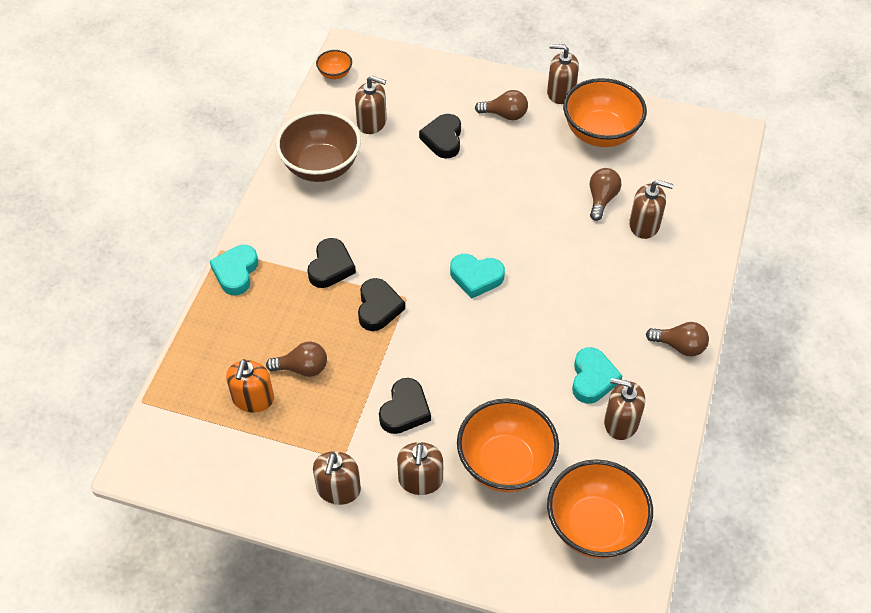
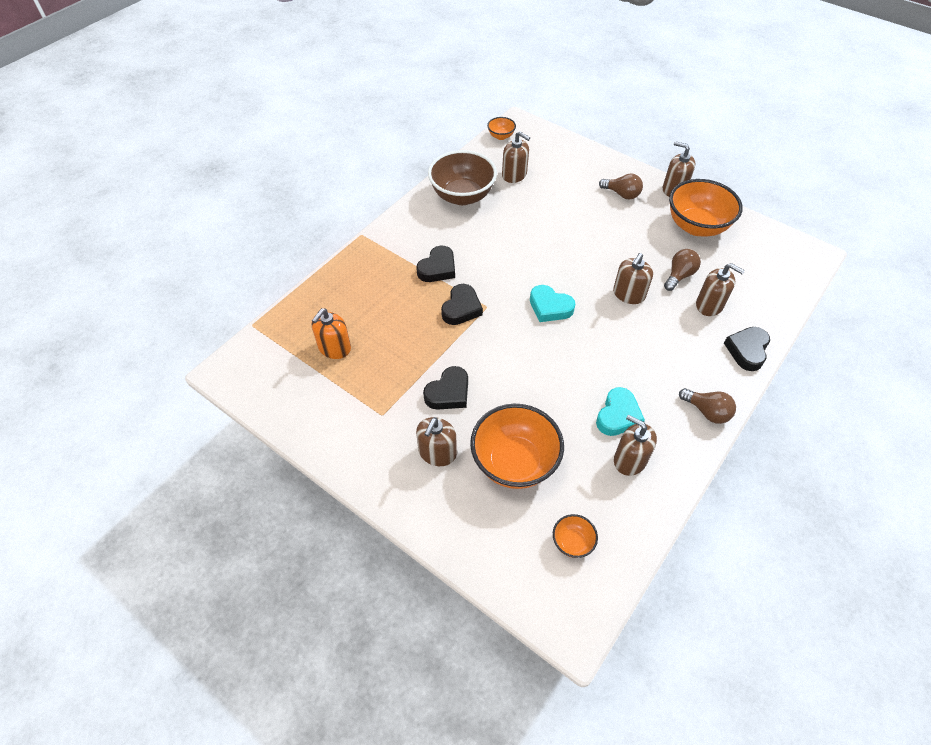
camera: 20 degrees right, 0 degrees up
(236, 272) = (365, 253): turquoise heart -> none
(302, 368) = (382, 336): brown light bulb -> none
(338, 489) = (368, 438): brown soap dispenser -> brown soap dispenser (629, 294)
(443, 139) = (565, 200): black heart -> black heart (747, 350)
(594, 526) = (572, 542): orange bowl -> orange bowl, size x0.46

